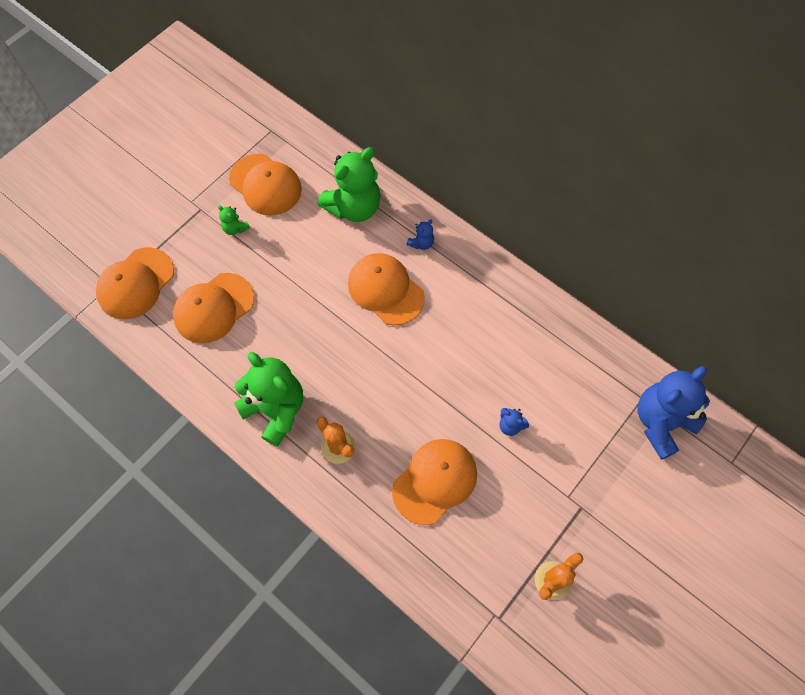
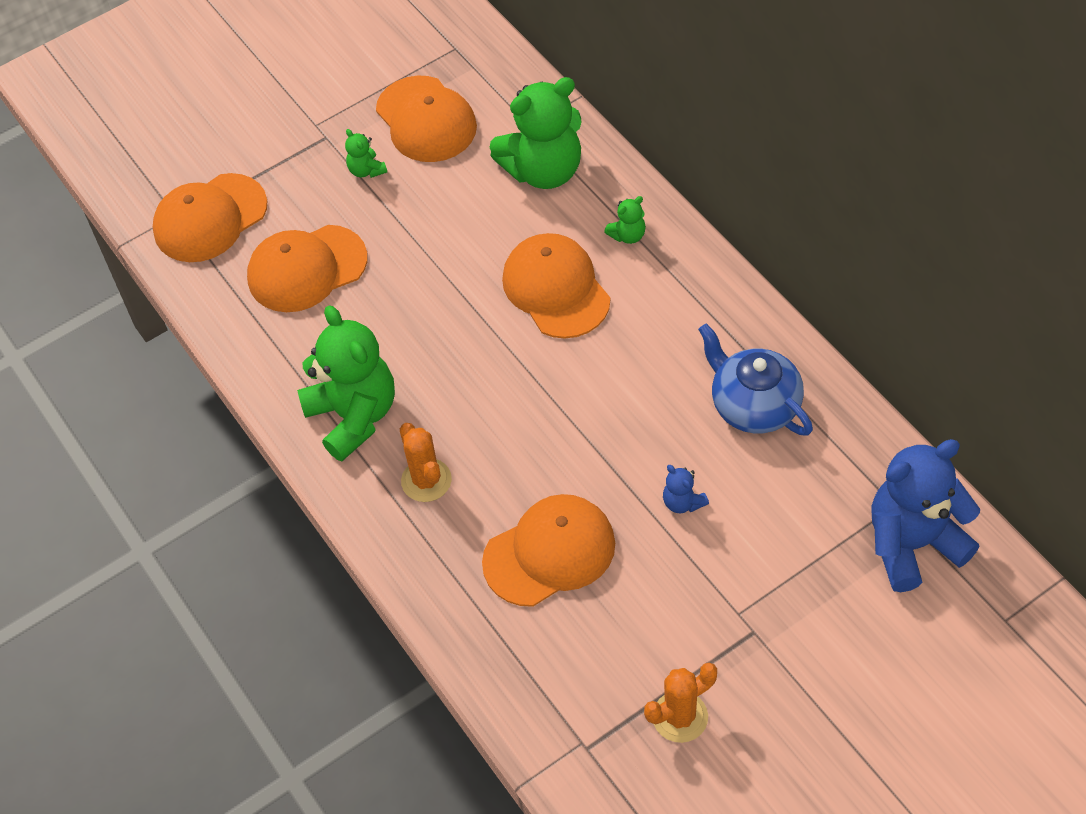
camera: 20 degrees right, 10 degrees down
(421, 243) = (628, 235): blue teddy bear -> green teddy bear
(535, 347) = (754, 405): none -> blue teapot

